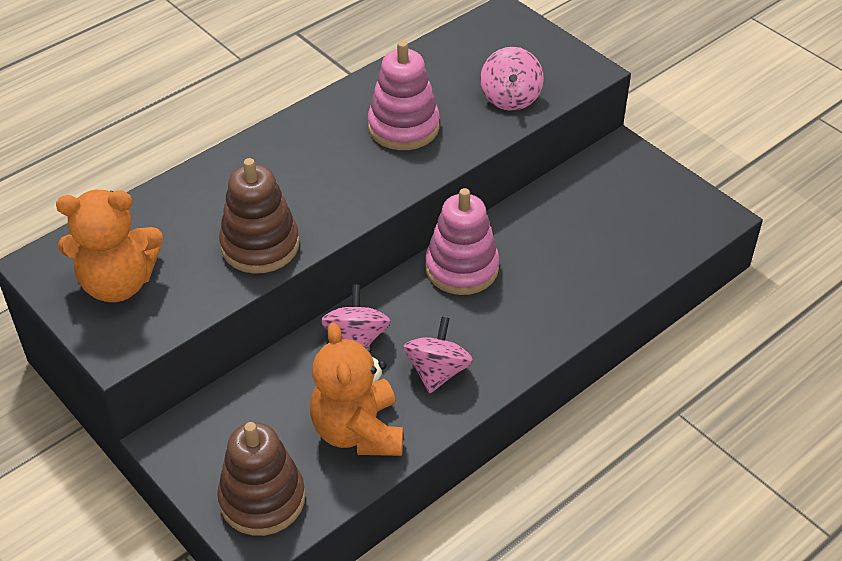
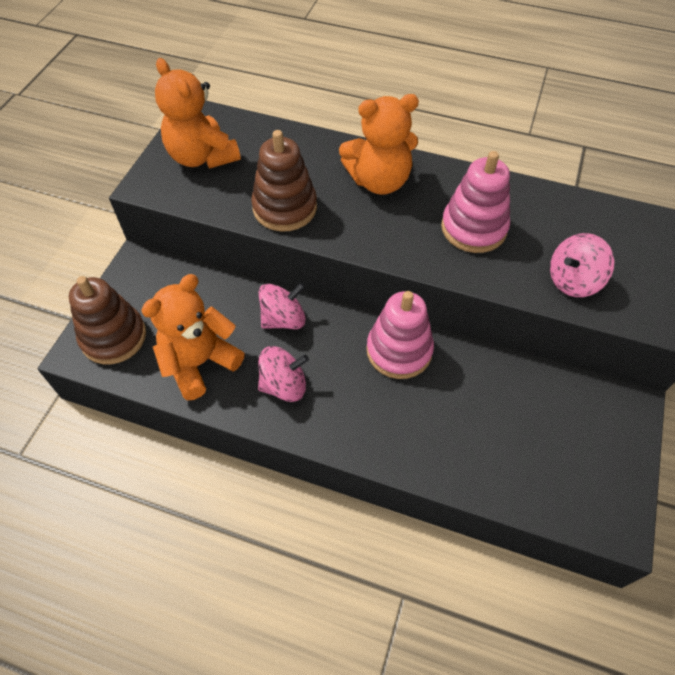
camera: 60 degrees right, 10 degrees up
(287, 161) = (379, 181): none -> orange teddy bear

